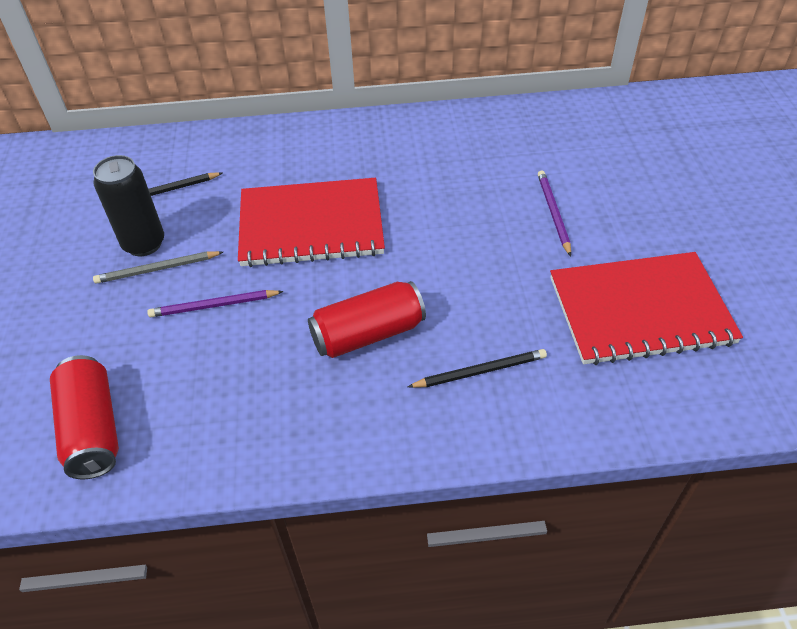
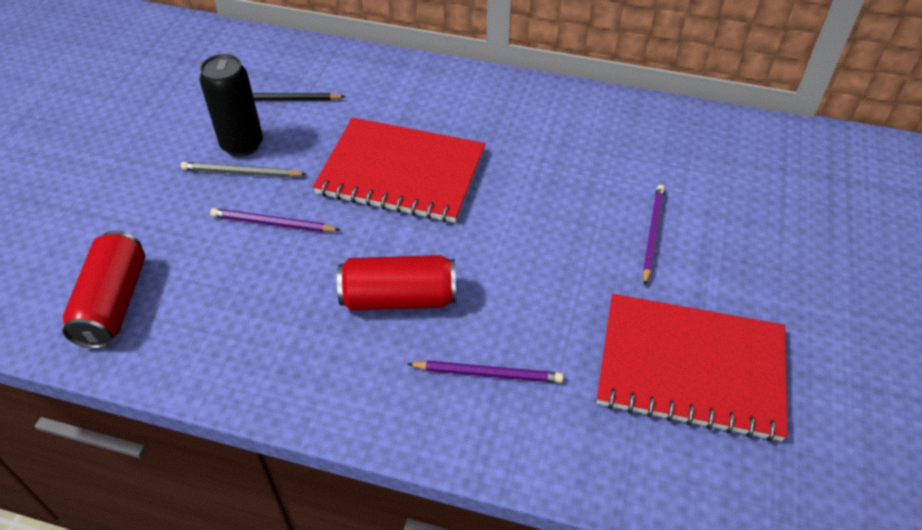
camera: 20 degrees right, 0 degrees up
(480, 371) = (488, 373): black pencil -> purple pencil

